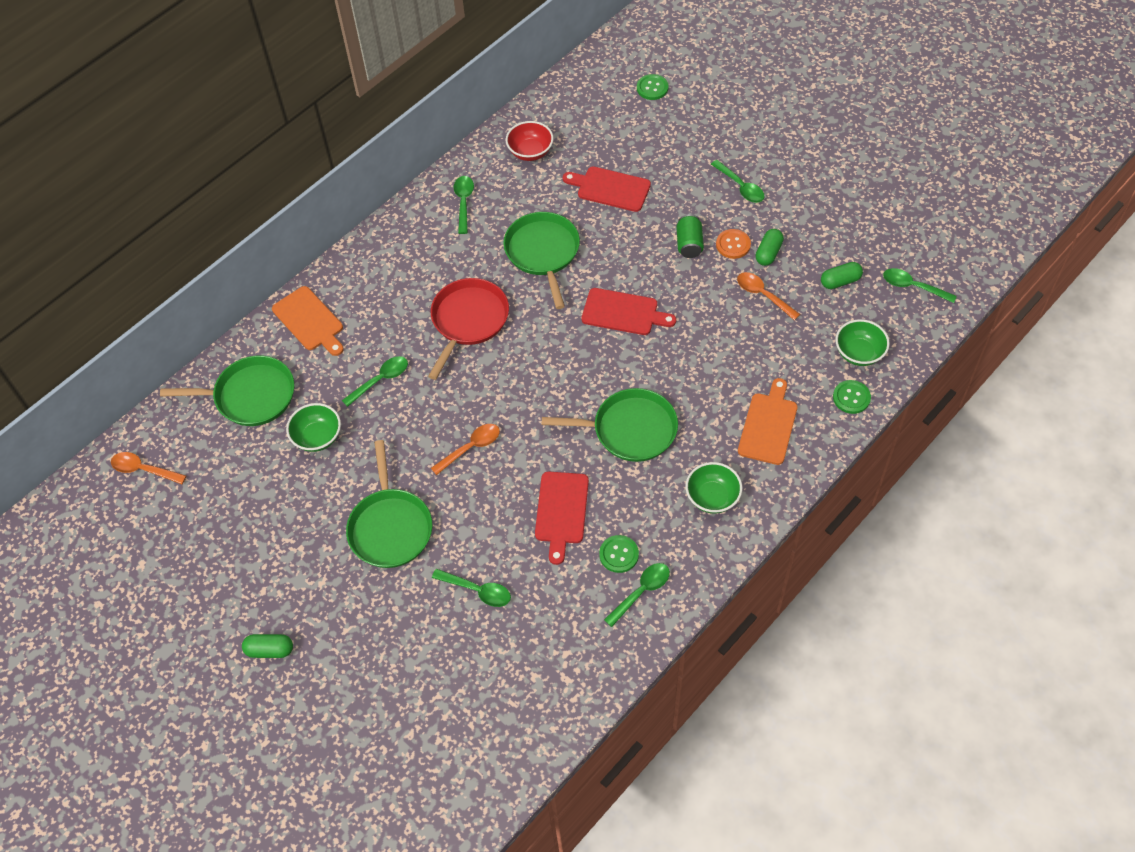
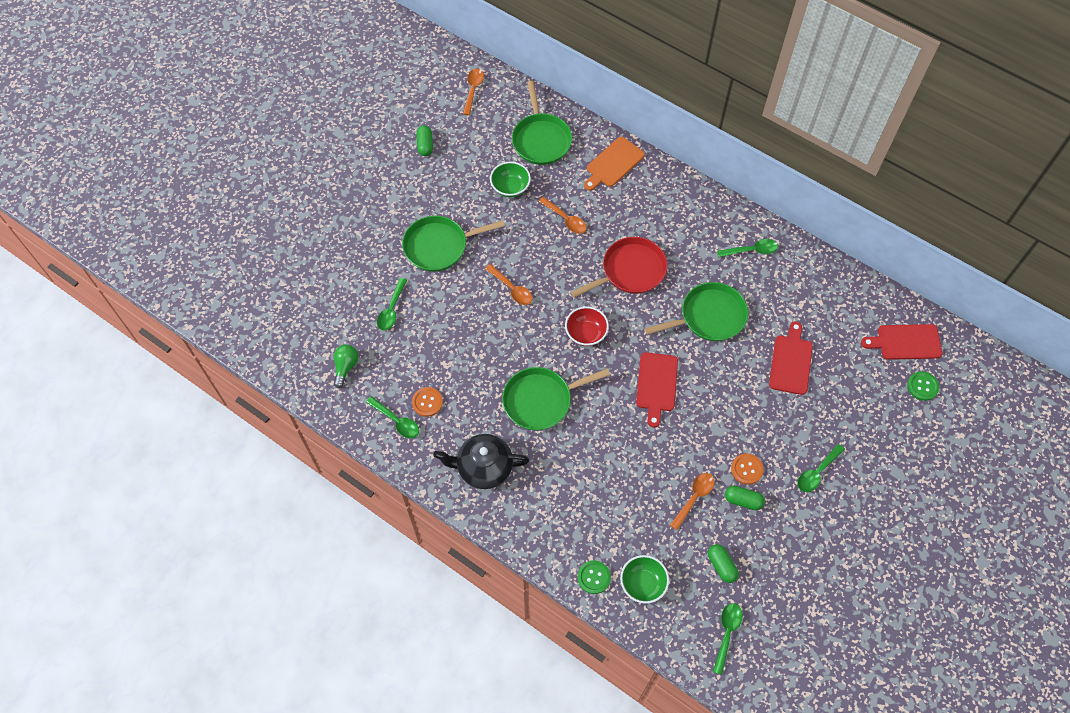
camera: 80 degrees right, 5 degrees up
(270, 650) = (340, 190): green capsule -> green capsule (425, 145)
(380, 380) = (565, 219): green spoon -> orange spoon
(468, 320) = (630, 271): red pan -> red pan turned 45 degrees counterclockwise
(530, 152) = (819, 294): red bowl -> red bowl (586, 333)
(556, 651) = (346, 367): none -> green light bulb
(561, 511) = (461, 358): red cutting board -> red cutting board (905, 342)
(619, 554) = (427, 402): green button -> orange button
(630, 429) = (541, 400): green pan -> green pan turned 75 degrees clockwise
(689, 244) = (740, 432): green can -> none
(712, 497) = (483, 467): green bowl -> black teapot
(768, 425) = (557, 508): orange cutting board -> none

